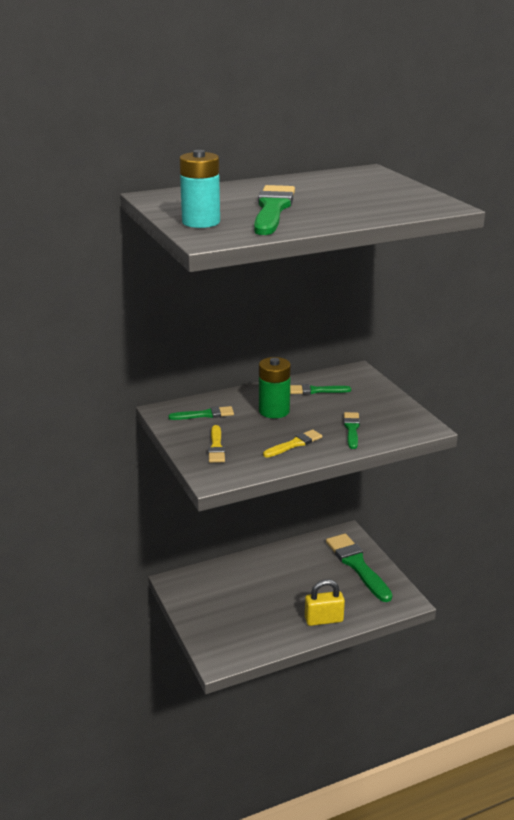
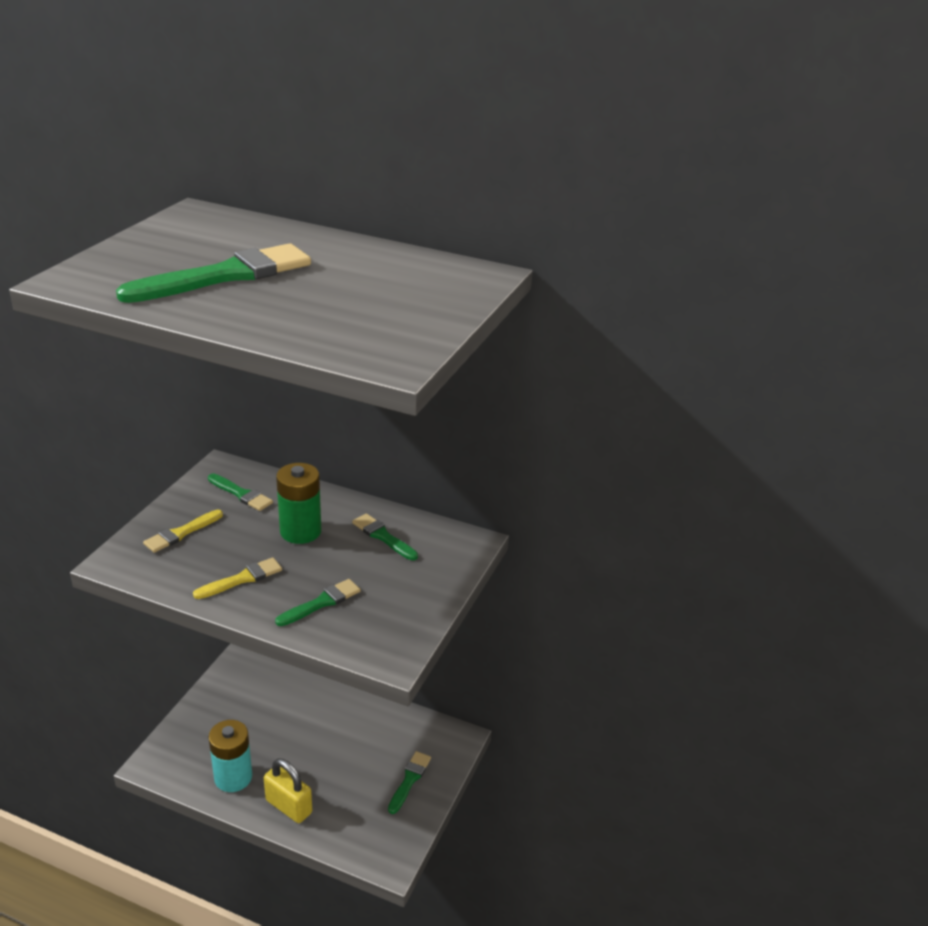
camera: 45 degrees right, 5 degrees up
(201, 222) = (126, 259): turquoise battery -> turquoise battery (233, 777)
(294, 444) = (242, 579): yellow brush -> yellow brush turned 45 degrees counterclockwise
(357, 565) = (409, 780): green brush -> green brush, size x0.53

